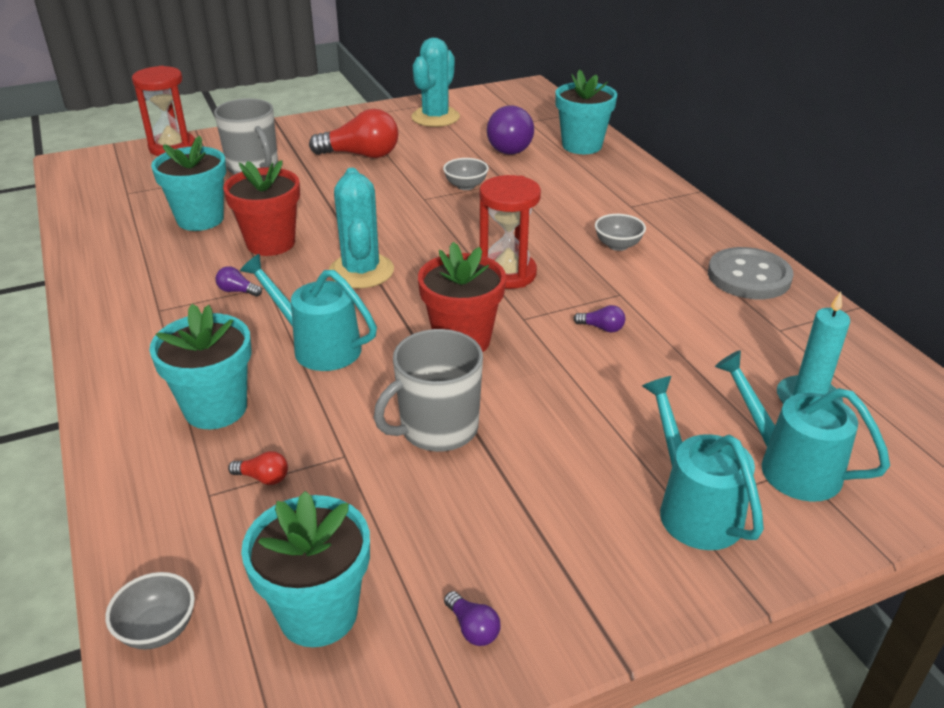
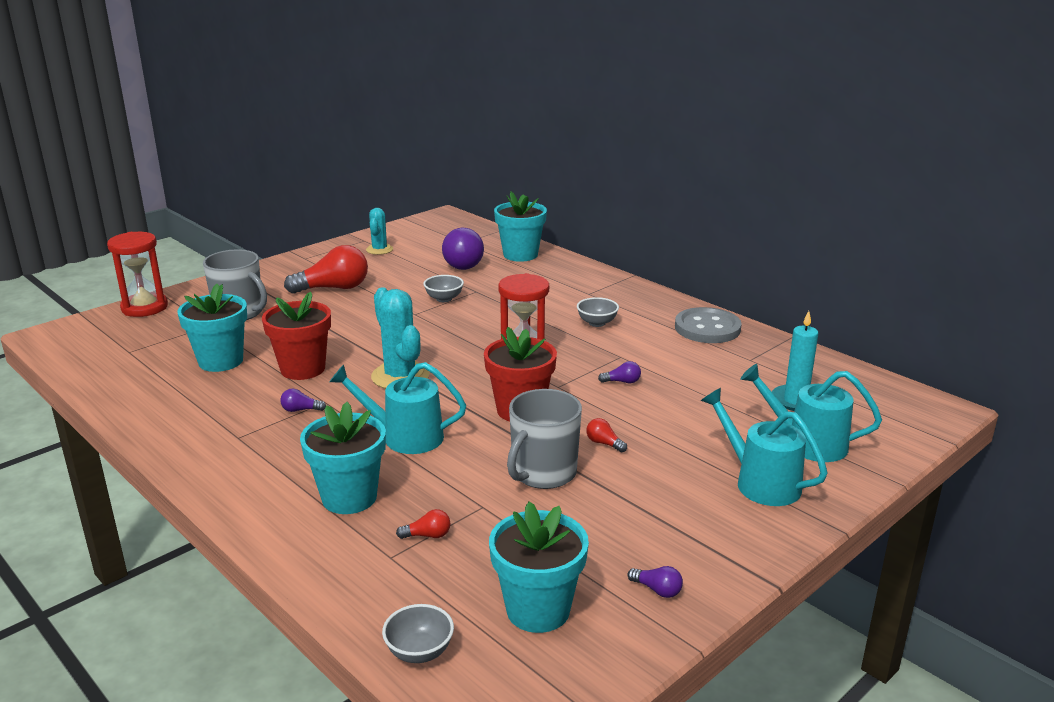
camera: 20 degrees left, 10 degrees down
(435, 117) = (379, 249): turquoise cactus -> turquoise cactus, size x0.61
(531, 406) = (604, 443): none -> red light bulb

